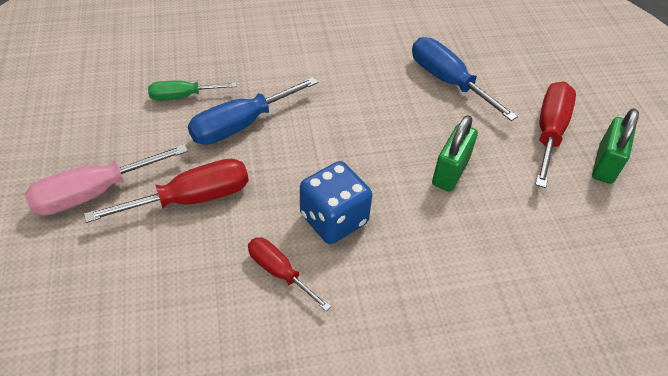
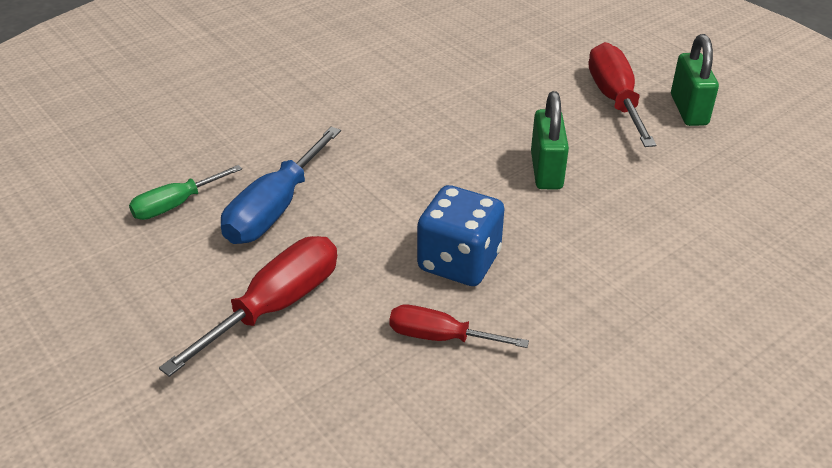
camera: 25 degrees left, 10 degrees down
(94, 193) = (142, 349): pink screwdriver -> none
(448, 81) = (476, 87): blue screwdriver -> none

